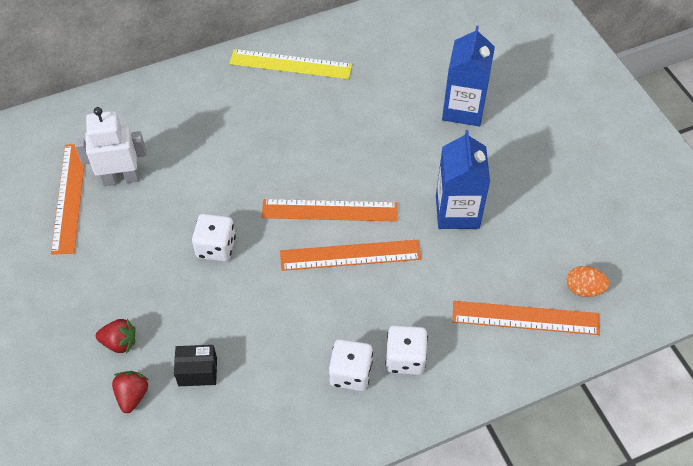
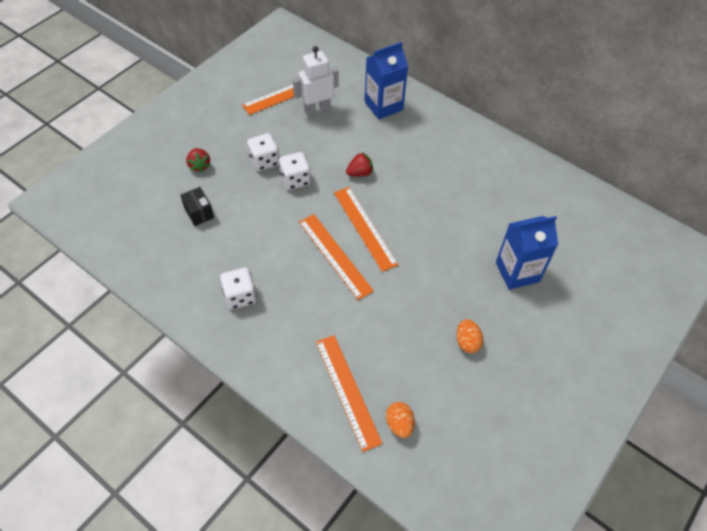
camera: 60 degrees right, 0 degrees up
(121, 178) = (317, 109): white robot -> white robot turned 75 degrees counterclockwise
(132, 396) = (166, 189): red strawberry -> red strawberry (360, 173)
(290, 64) = (475, 150): yellow ruler -> none
(405, 359) = (269, 324): white dice -> white dice (264, 161)
(457, 212) = (416, 306): blue carton -> blue carton (383, 106)
(521, 189) = (467, 342): none -> orange egg

